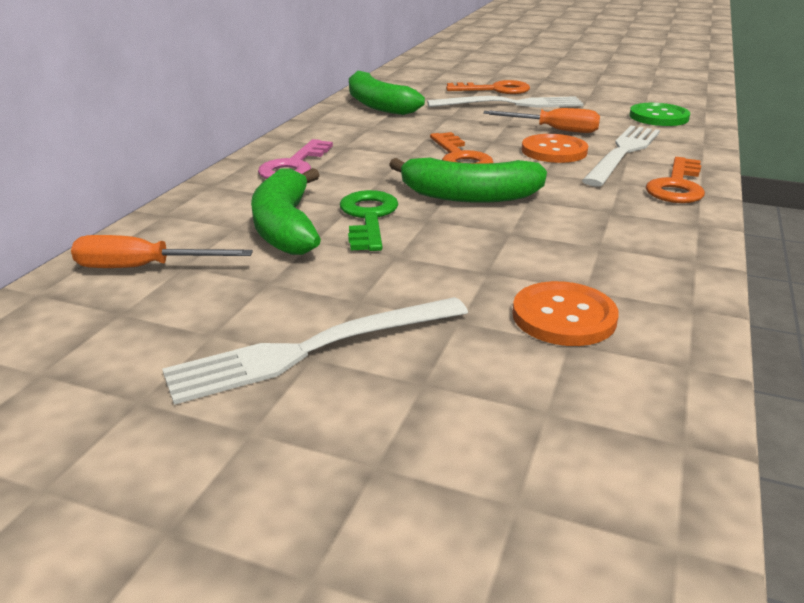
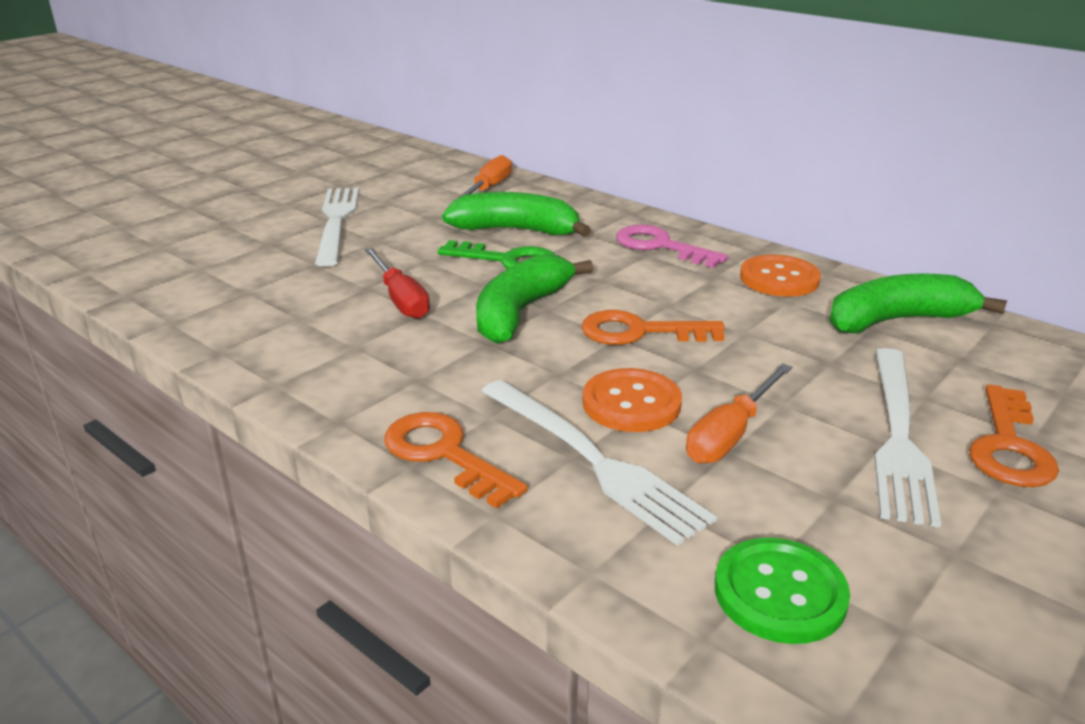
camera: 110 degrees right, 0 degrees up
(496, 247) = (400, 299): none -> red screwdriver
(564, 317) = (274, 297): orange button -> orange button (779, 278)

